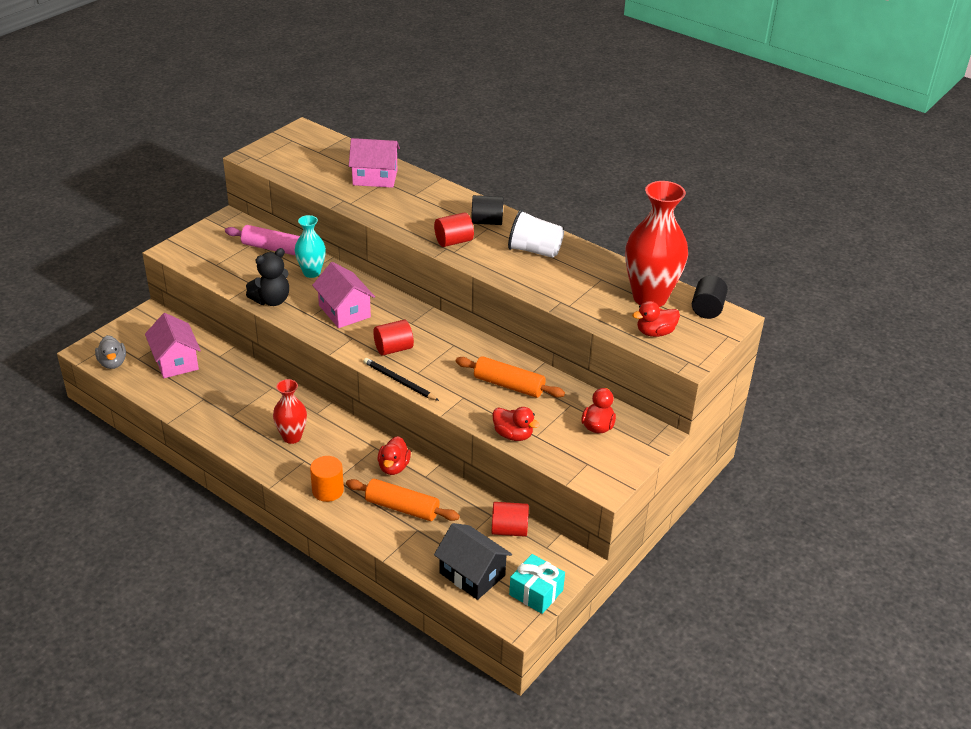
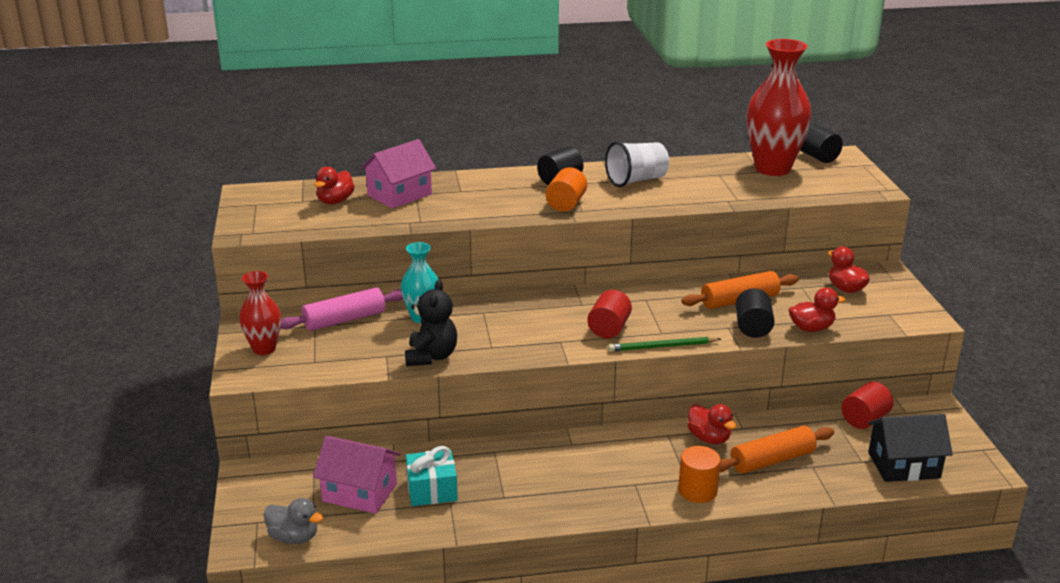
camera: 45 degrees left, 10 degrees down
(292, 437) = (589, 475): red vase -> red vase (264, 349)
(344, 311) = (512, 327): pink house -> none
(399, 381) = (662, 347): black pencil -> green pencil
(453, 241) = (566, 204): red cylinder -> orange cylinder
(477, 408) = (753, 328): none -> black cylinder
(536, 592) = (959, 444): turquoise gift -> turquoise gift (432, 490)
(655, 332) = (823, 186): red duck -> red duck (335, 201)

